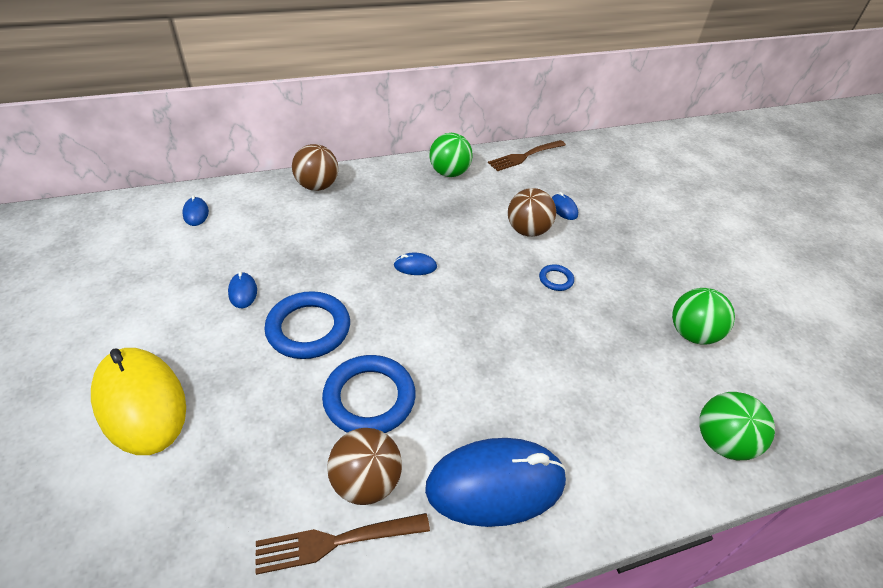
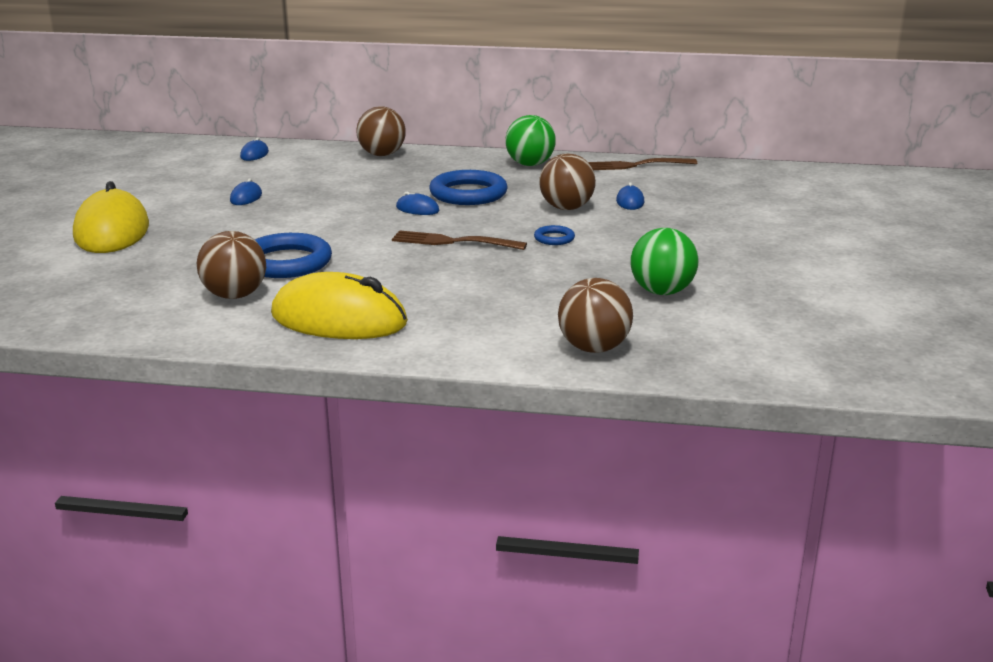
camera: 30 degrees right, 20 degrees down
(308, 328) = (278, 223): blue ring -> blue ring (468, 194)
(337, 541) = (182, 313): brown fork -> brown fork (454, 242)
(495, 484) = (339, 319): blue mouse -> yellow mouse
(722, 442) = (594, 348): green ball -> brown ball

